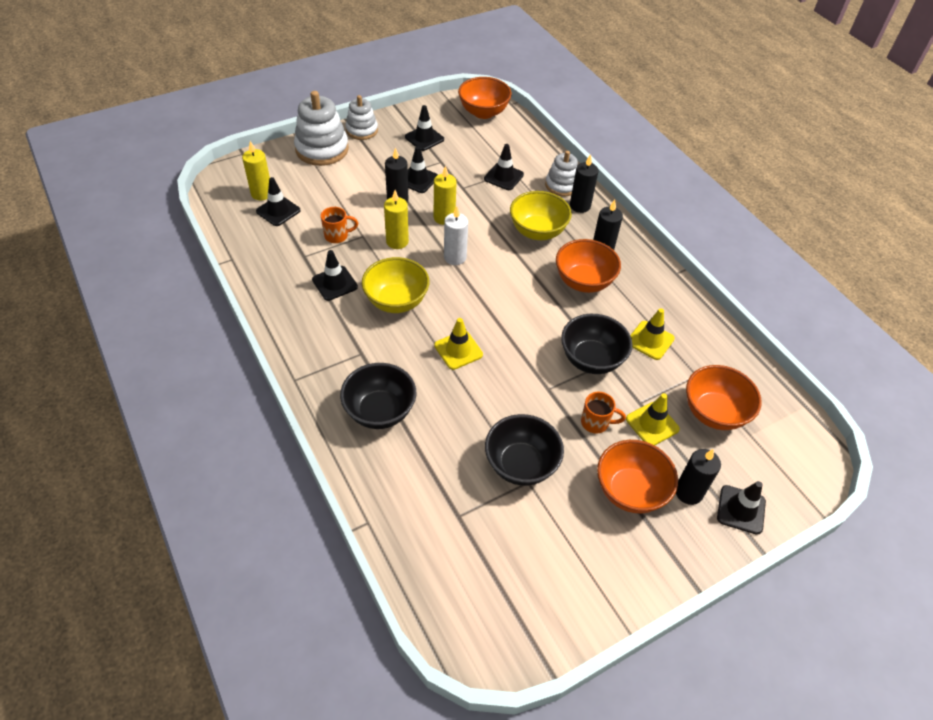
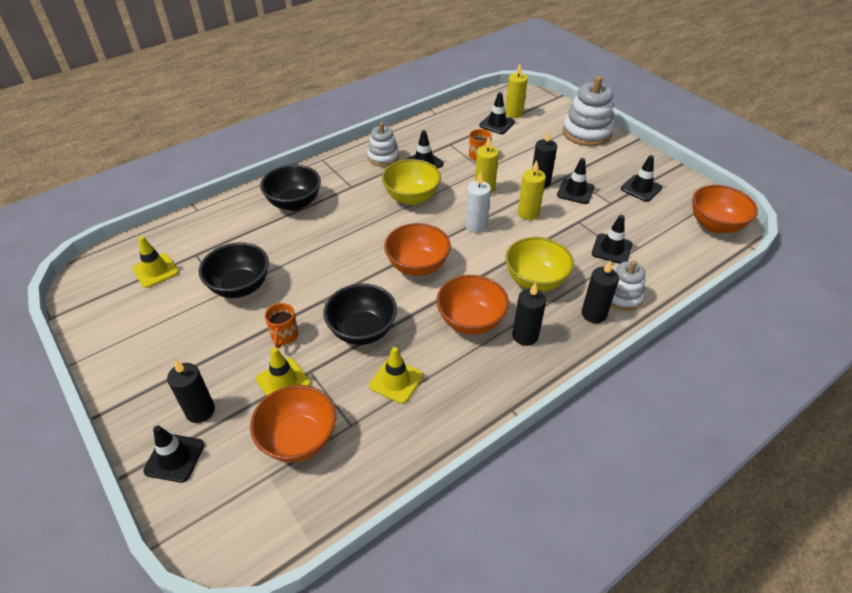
camera: 85 degrees right, 5 degrees down
(362, 130) = (628, 150): white stacking toy -> white stacking toy (383, 157)
(458, 350) = (362, 238): yellow traffic cone -> yellow traffic cone (156, 271)
(630, 491) = (207, 363): orange bowl -> orange bowl (417, 266)

